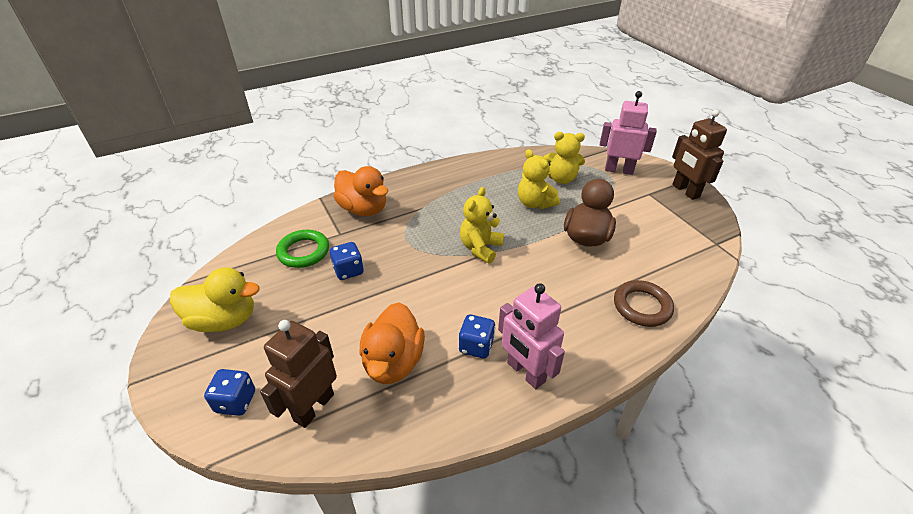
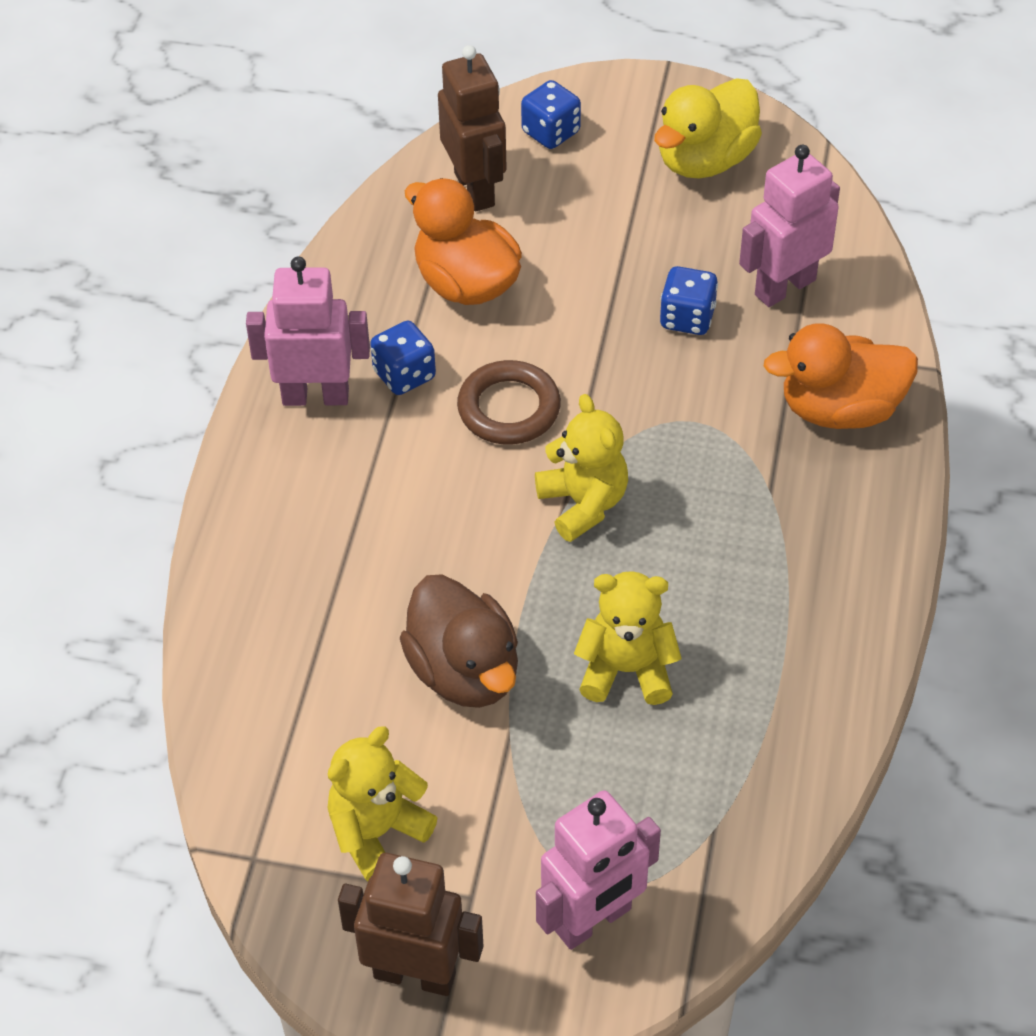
camera: 130 degrees right, 10 degrees up
(303, 252) = (784, 287): green ring -> pink robot
(561, 178) = (661, 781): yellow teddy bear -> yellow teddy bear (377, 832)
(642, 306) = (266, 610): brown ring -> brown ring (509, 408)

